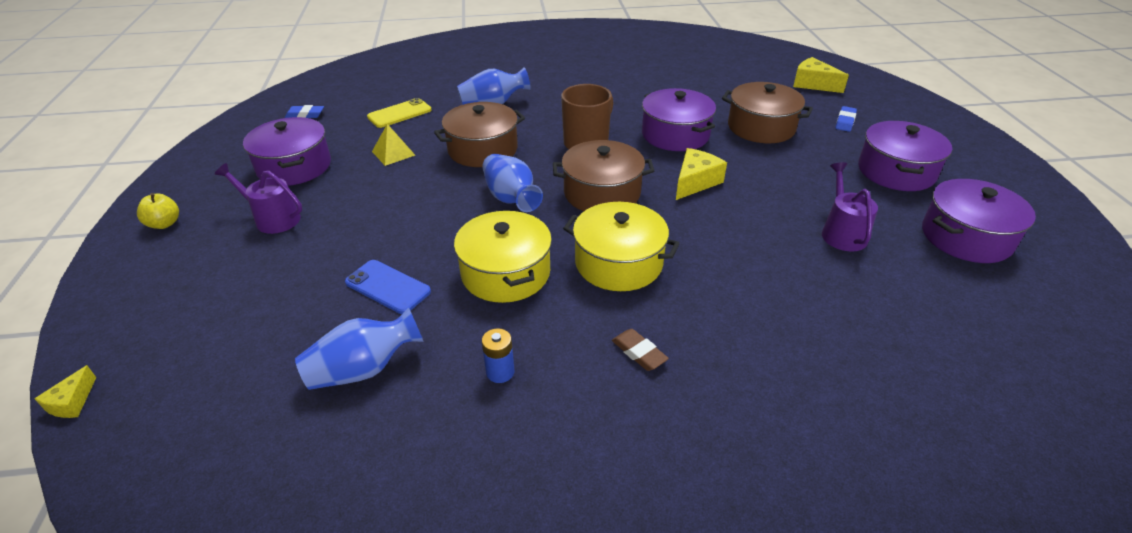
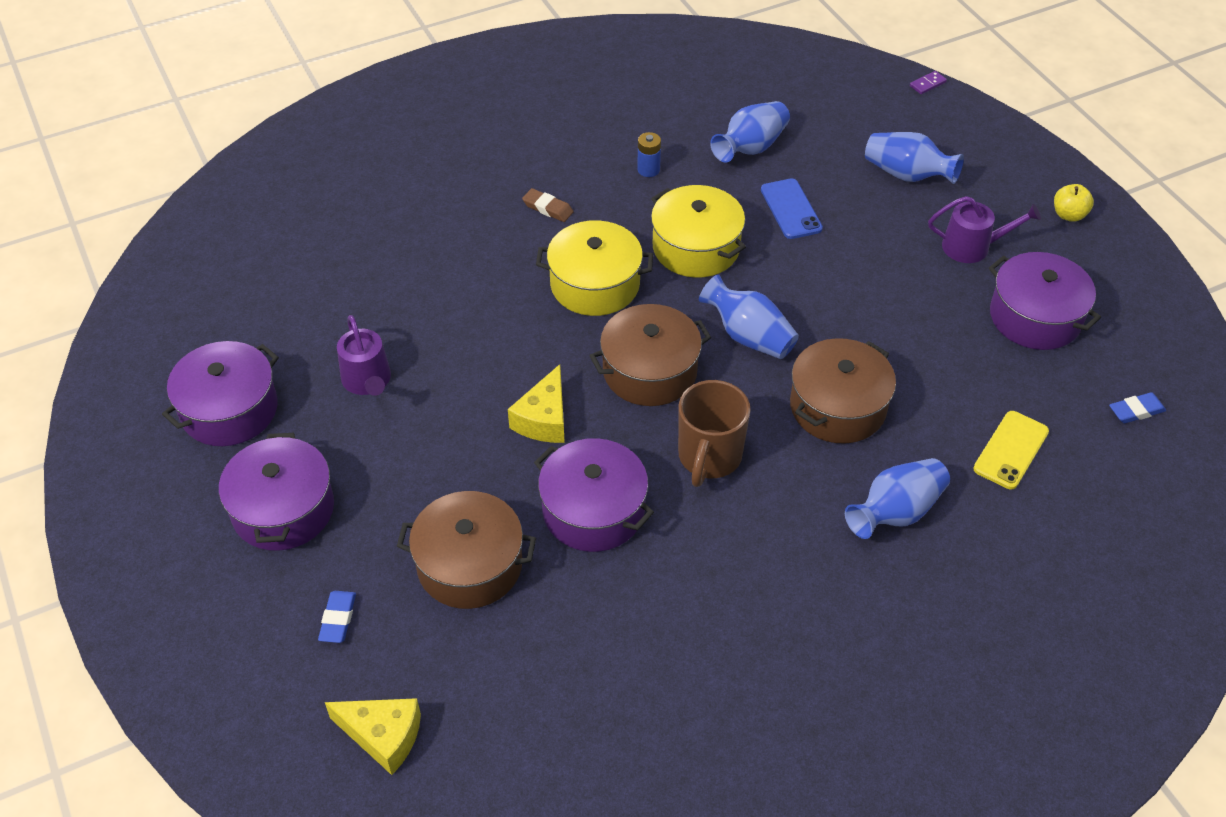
camera: 160 degrees right, 10 degrees up
(72, 402) = (927, 84): yellow cheese -> purple domino
(244, 293) = (907, 175): none -> blue vase
(387, 287) = (791, 209): blue phone -> blue phone turned 60 degrees clockwise
(393, 153) = (943, 370): yellow pyramid -> none

